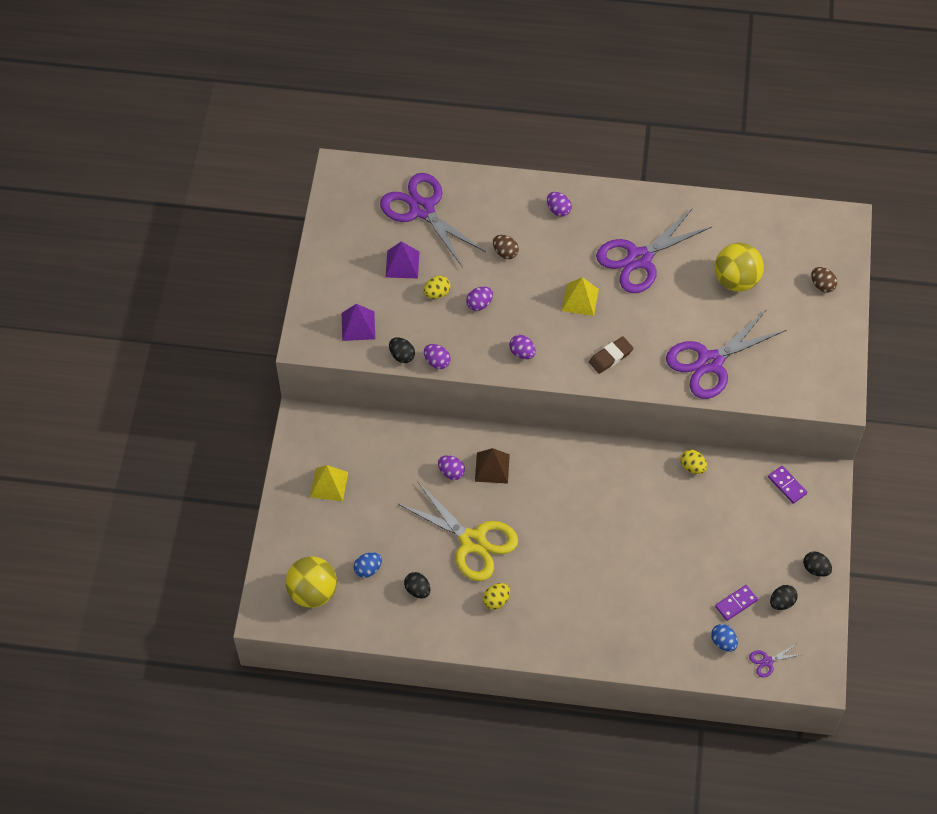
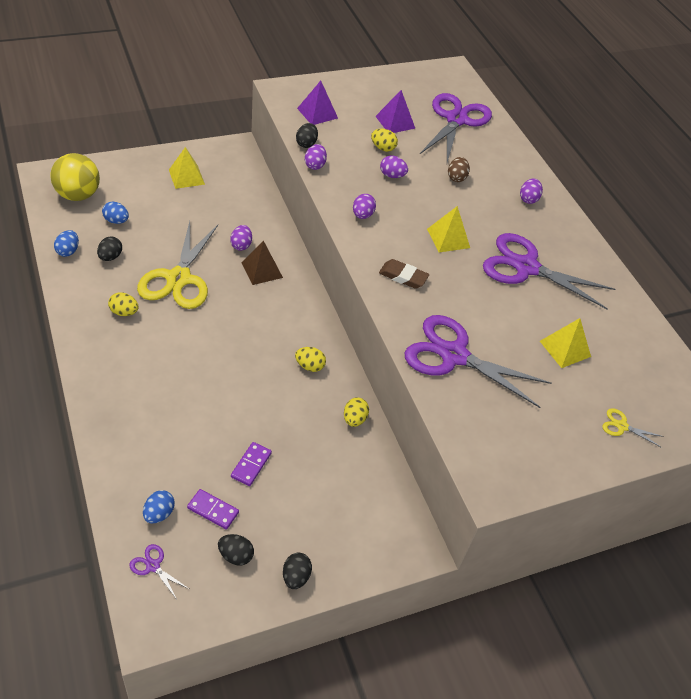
camera: 55 degrees right, 10 degrees down
(393, 624) = (68, 251): none -> blue egg
(623, 476) = (309, 366): none -> yellow egg
(736, 280) = (565, 348): yellow ball -> yellow pyramid
(787, 485) = (385, 512): purple domino -> purple domino (251, 465)
(822, 285) = (621, 426): brown egg -> yellow scissors

